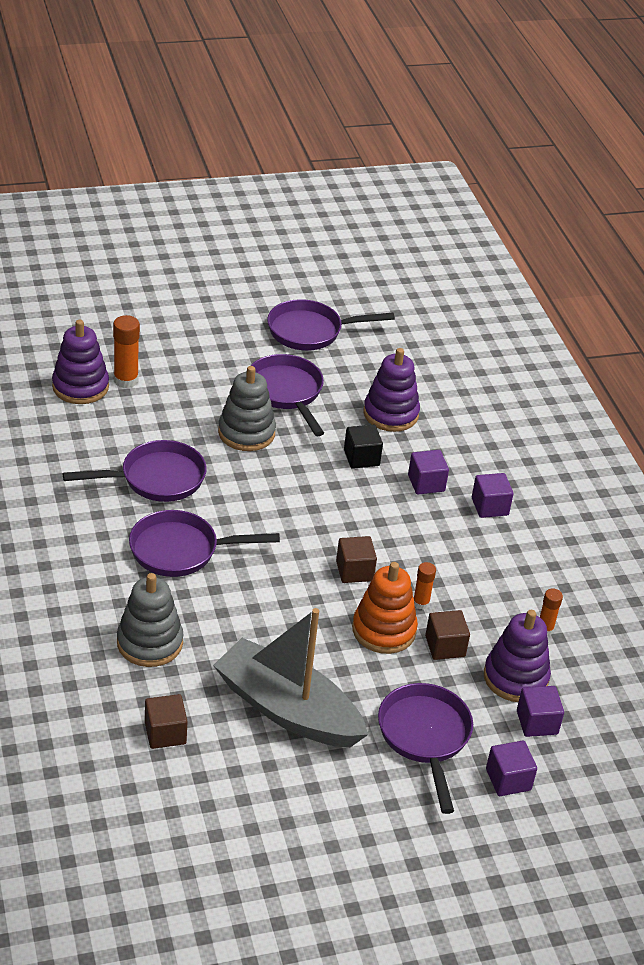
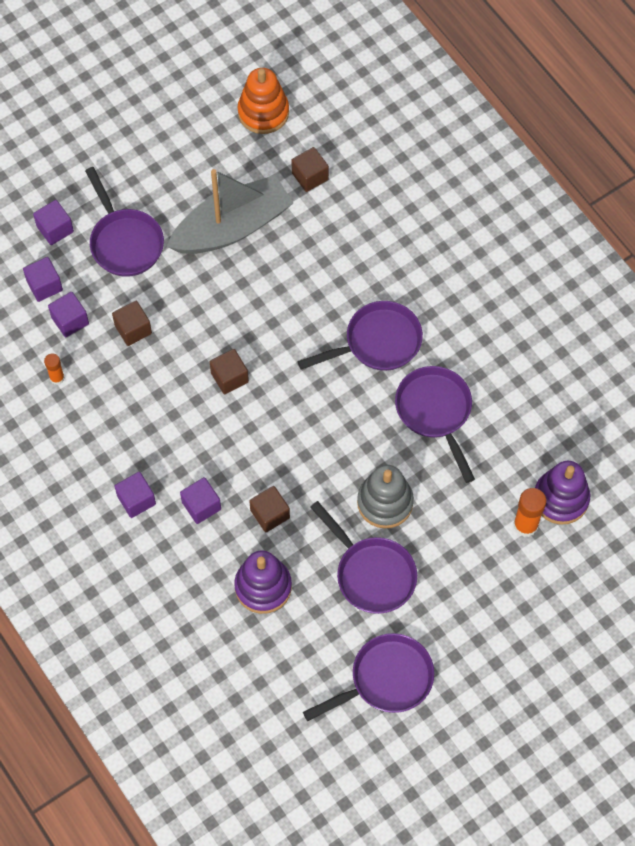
camera: 165 degrees right, 25 degrees up
(150, 643) = (357, 246): grey stacking toy -> none
(156, 479) = (435, 412): purple pan -> purple pan turned 105 degrees clockwise
(288, 709) = (232, 227): grey boat -> grey boat turned 45 degrees counterclockwise
(361, 458) = (270, 514): black cube -> brown cube
(384, 630) = (186, 326): orange stacking toy -> orange stacking toy (263, 112)
(421, 603) = (165, 365): orange glue stick -> none
(515, 677) = (70, 320): purple stacking toy -> purple cube

